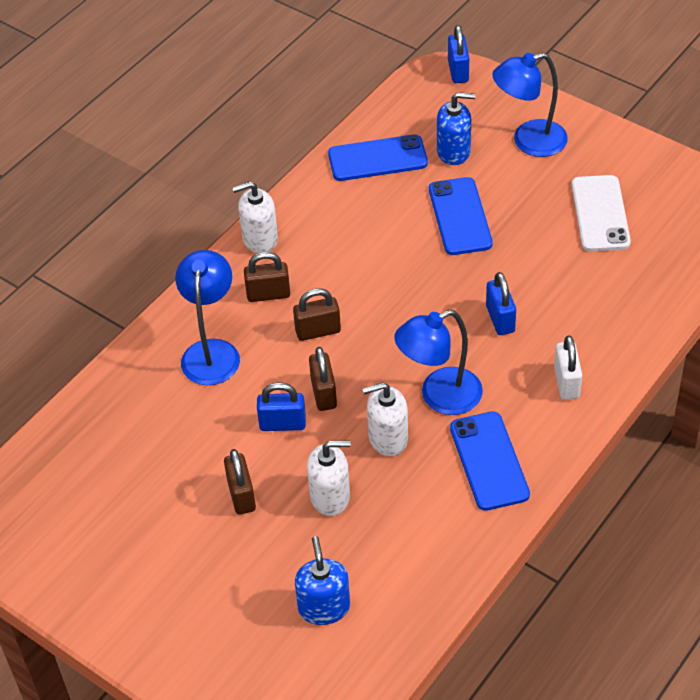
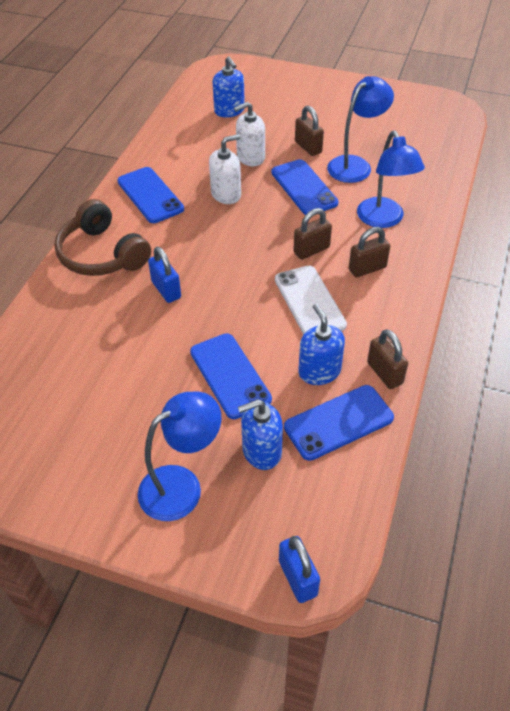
camera: 160 degrees right, 0 degrees up
(260, 239) = (404, 312): white soap dispenser -> none
(282, 424) = (304, 188): blue padlock -> blue phone
(323, 393) = (285, 211): brown padlock -> brown padlock (384, 373)
(374, 202) = (319, 371): none -> blue soap dispenser
(439, 396) = (198, 226): blue lamp -> blue lamp (355, 165)
(566, 382) = (102, 254): white padlock -> brown headphones
(600, 214) = (90, 410): white phone -> white phone (309, 302)

